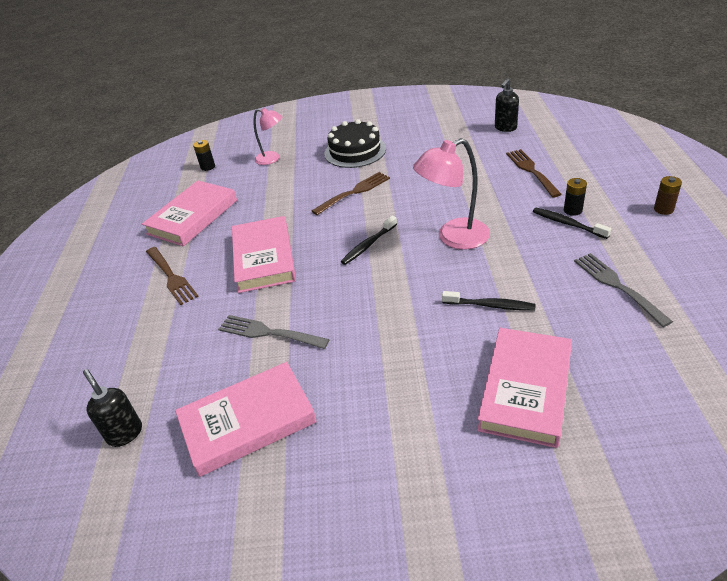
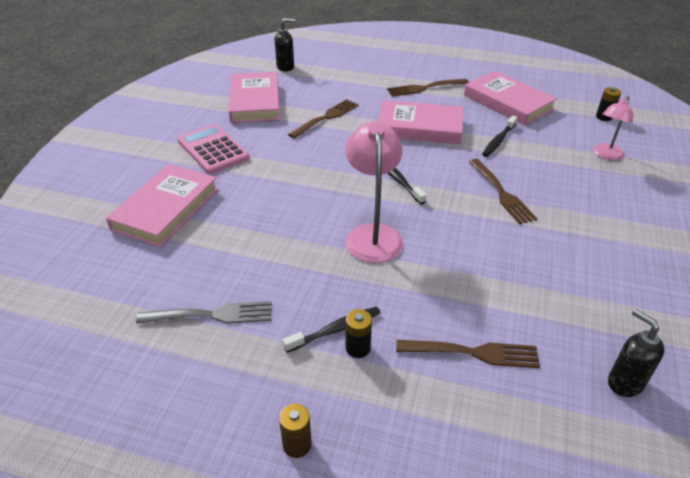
camera: 105 degrees right, 0 degrees up
(269, 333) = (326, 118): grey fork -> brown fork
(355, 151) = (601, 214): black cake -> none
(389, 408) = (213, 149): none -> pink calculator
(490, 305) = (261, 223): black toothbrush -> black toothbrush (498, 141)
(525, 389) = (166, 209): pink book -> pink book turned 75 degrees clockwise

